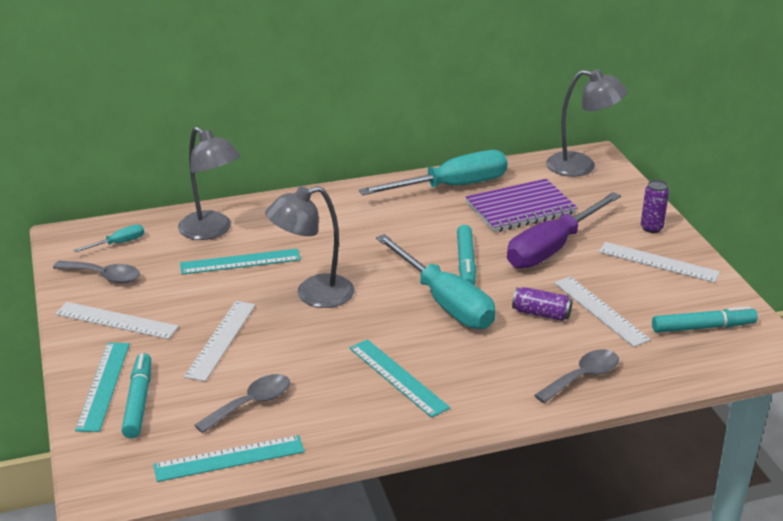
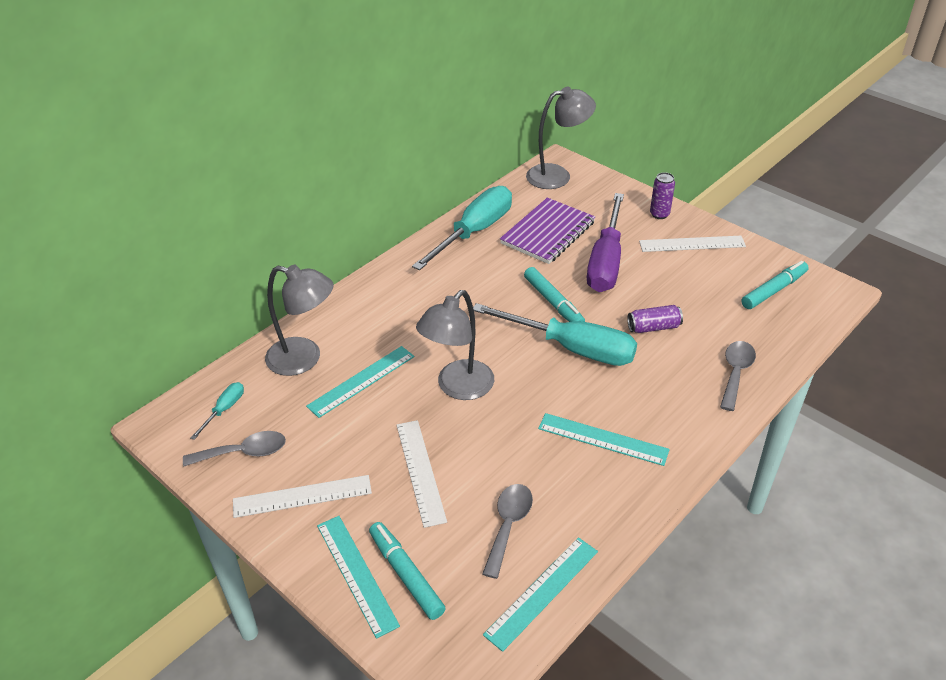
camera: 30 degrees left, 10 degrees up
(600, 311) = (692, 306): white ruler -> none

